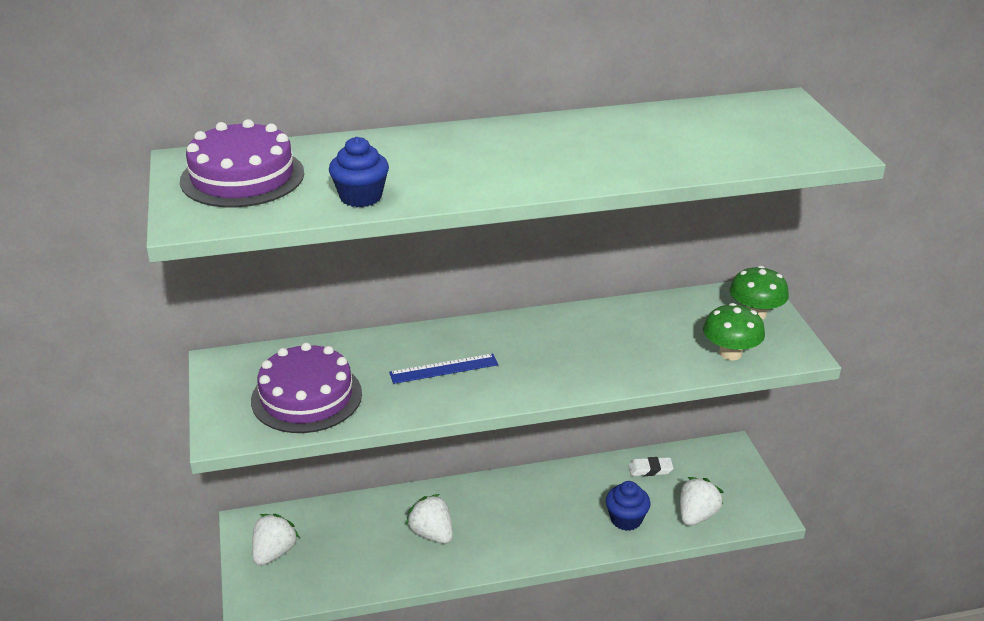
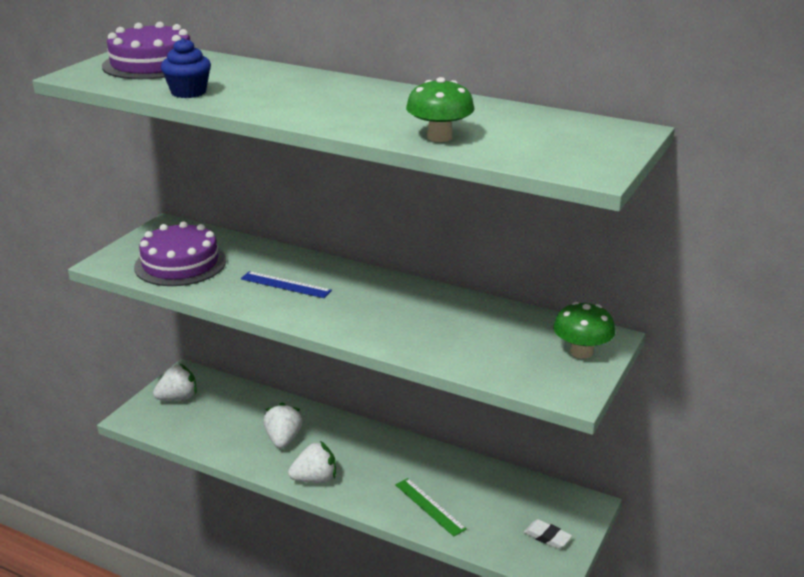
camera: 40 degrees right, 5 degrees down
(626, 519) = (430, 506): blue cupcake -> green ruler
(650, 469) = (497, 483): white eraser -> white eraser (547, 537)
(697, 515) = (490, 535): white strawberry -> white strawberry (315, 479)
(730, 353) = (510, 368): green mushroom -> green mushroom (439, 137)

